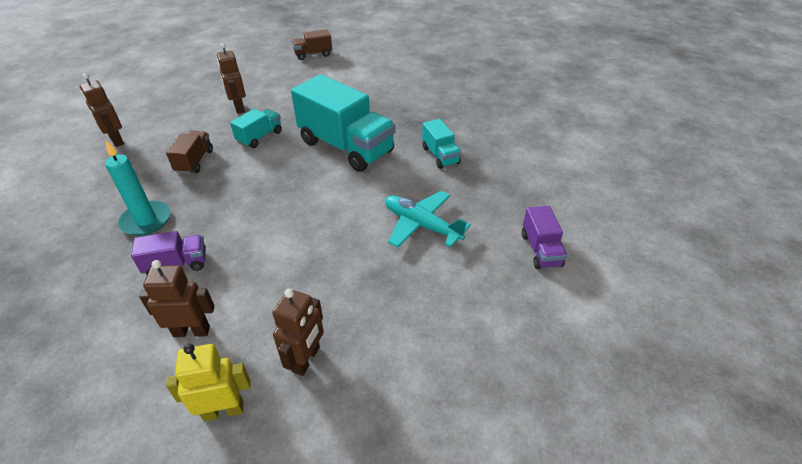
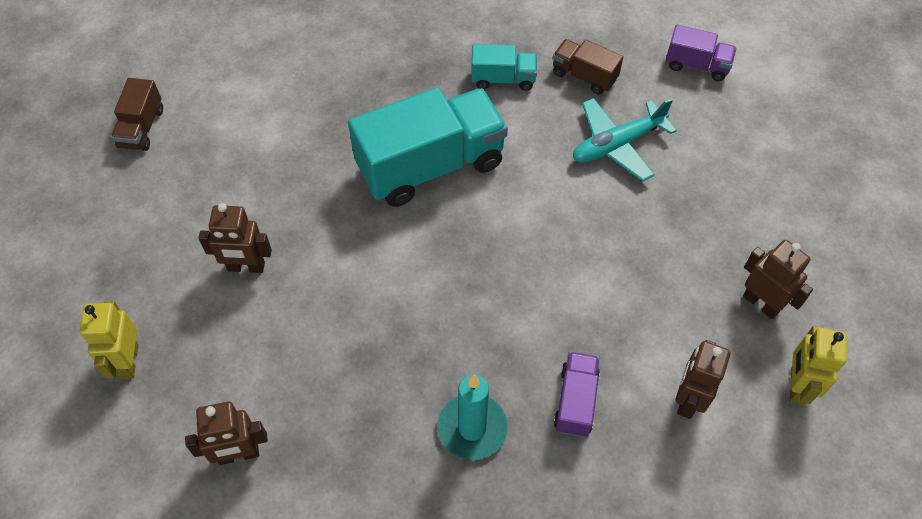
camera: 65 degrees left, 15 degrees up
(168, 93) = (128, 361): none -> yellow robot
(195, 161) = (363, 350): brown truck -> brown truck (584, 76)
(260, 137) = (347, 257): turquoise truck -> none

